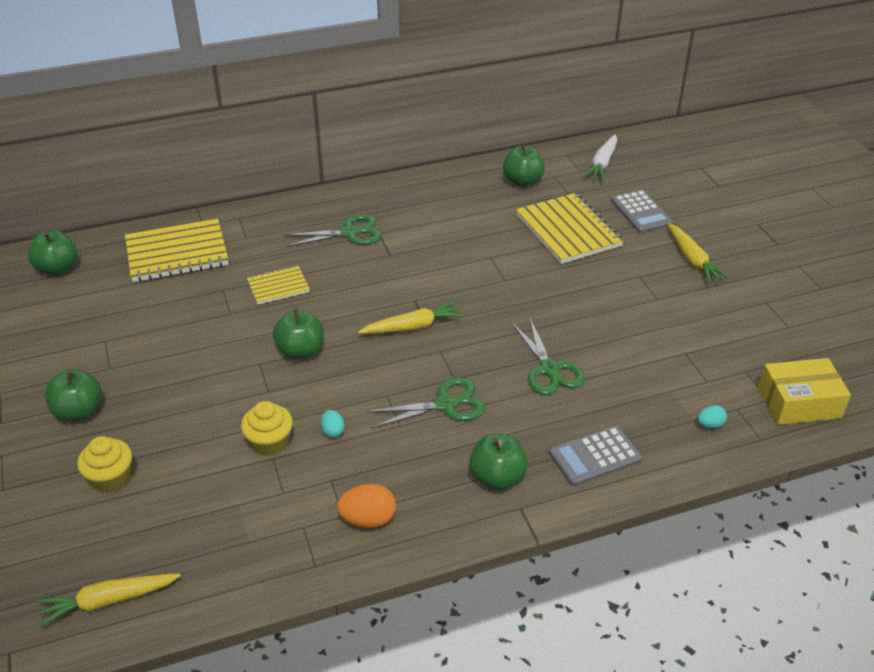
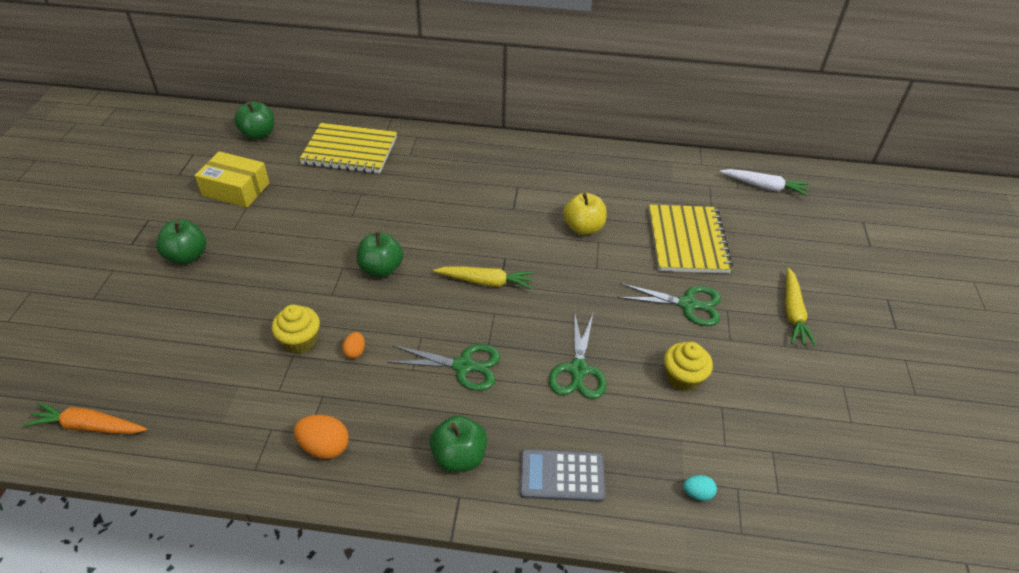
camera: 25 degrees right, 5 degrees up
(108, 601) = (89, 426): yellow carrot -> orange carrot
(111, 478) = (167, 321): yellow cupcake -> yellow cupcake (683, 377)
(278, 286) = (404, 205): yellow notebook -> none
(333, 431) = (355, 352): turquoise egg -> orange egg
(349, 233) = (493, 178): green scissors -> green scissors (687, 304)
(468, 250) = (583, 228): none -> yellow apple
(522, 181) = (676, 180): green apple -> none
(602, 163) = (764, 187): white carrot -> white carrot turned 120 degrees counterclockwise
(641, 212) = (770, 246): grey calculator -> none
(799, 402) = (809, 510): yellow box -> yellow box (236, 189)

